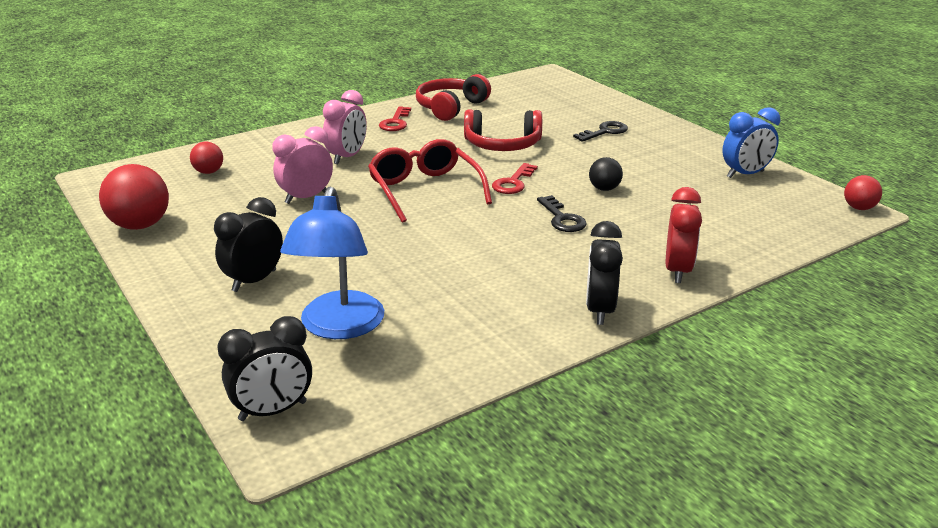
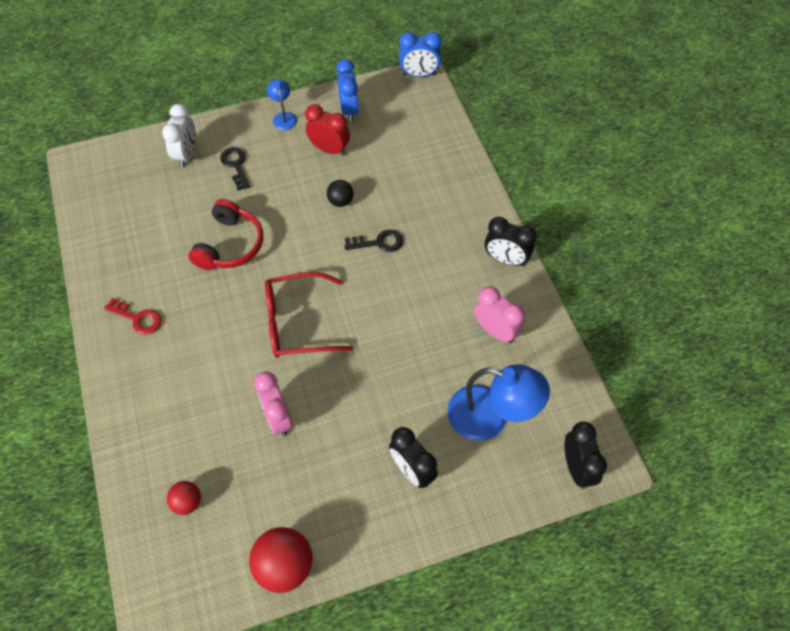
camera: 75 degrees left, 30 degrees up
(347, 157) = (204, 373): pink clock -> pink clock (495, 331)
(450, 107) = (123, 264): red headphones -> none
(513, 182) = (307, 257): red key -> none
(598, 110) = (186, 154): none -> white clock
(677, 271) = (470, 202): red clock -> red clock (329, 149)
(694, 143) = (283, 117): none -> blue lamp
(859, 208) = (419, 74): red ball -> blue clock

